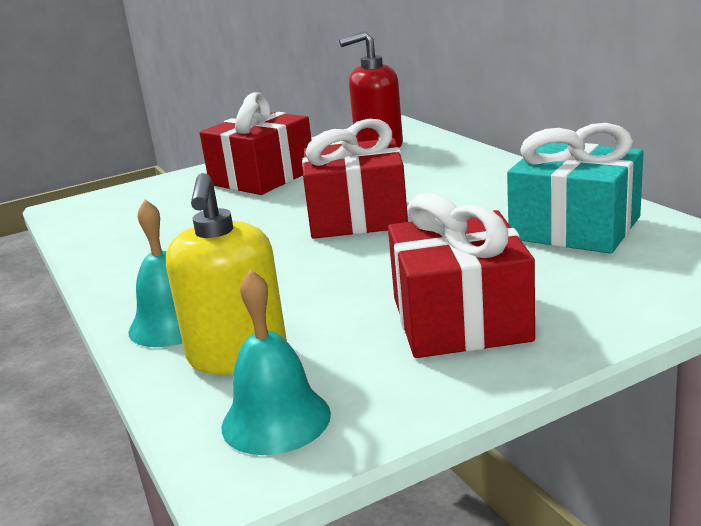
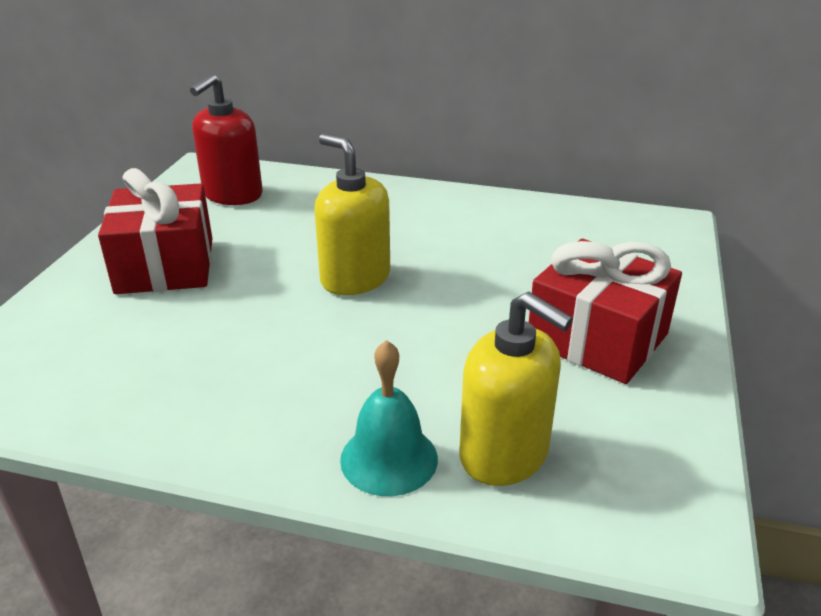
camera: 50 degrees left, 10 degrees up
(276, 420) = (632, 486): turquoise bell -> none
(357, 217) = (355, 278): red gift -> yellow soap dispenser
(575, 228) = (537, 231): turquoise gift -> none

